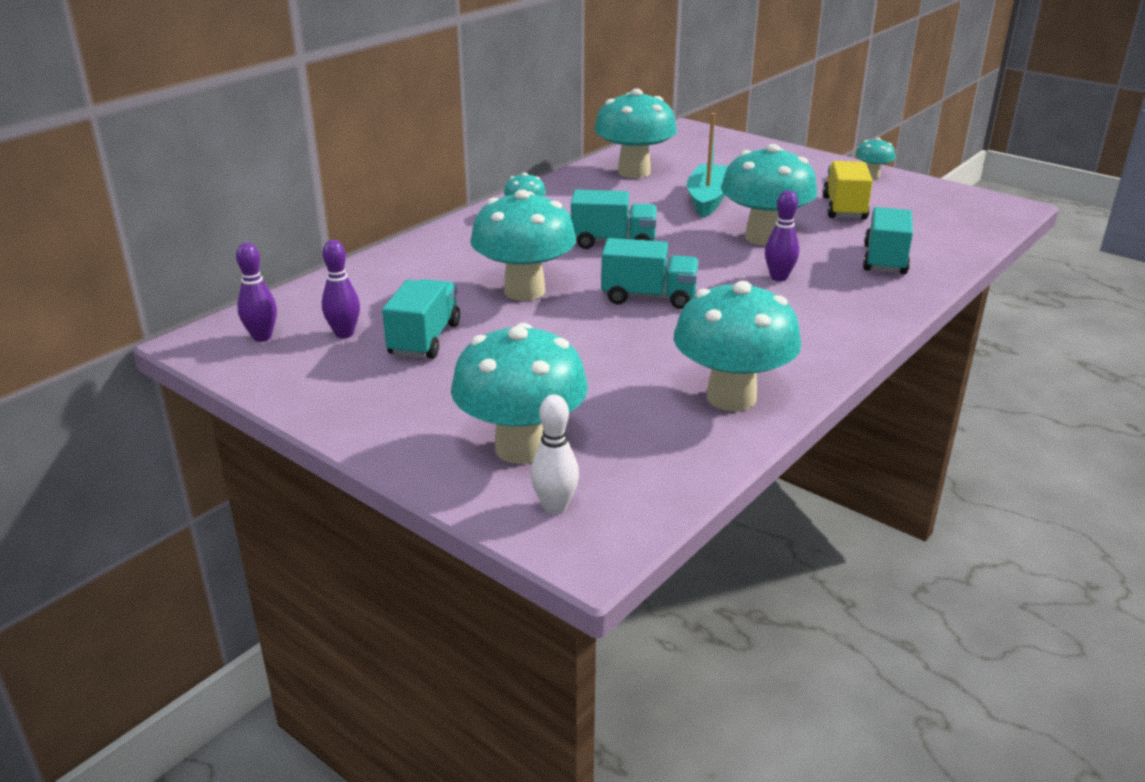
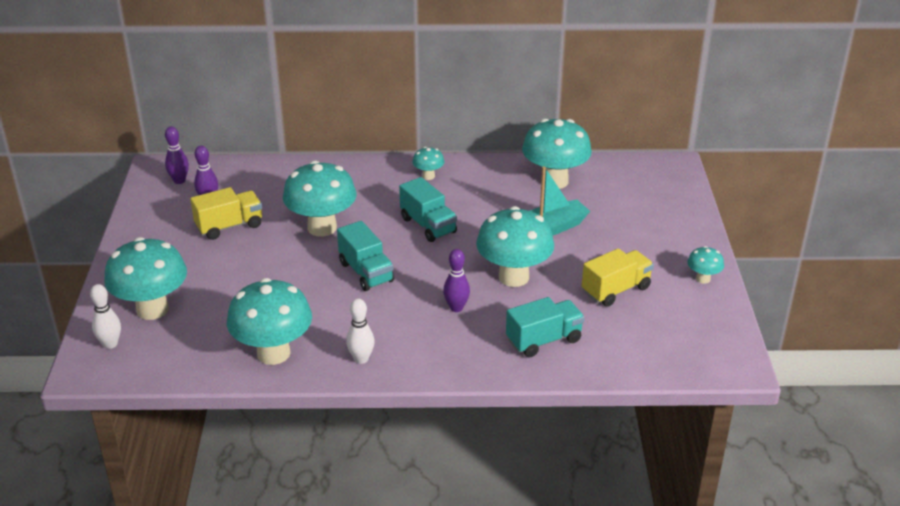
camera: 50 degrees right, 5 degrees up
(424, 339) = (229, 226): turquoise truck -> yellow truck
(807, 352) = (361, 359): none -> white bowling pin

